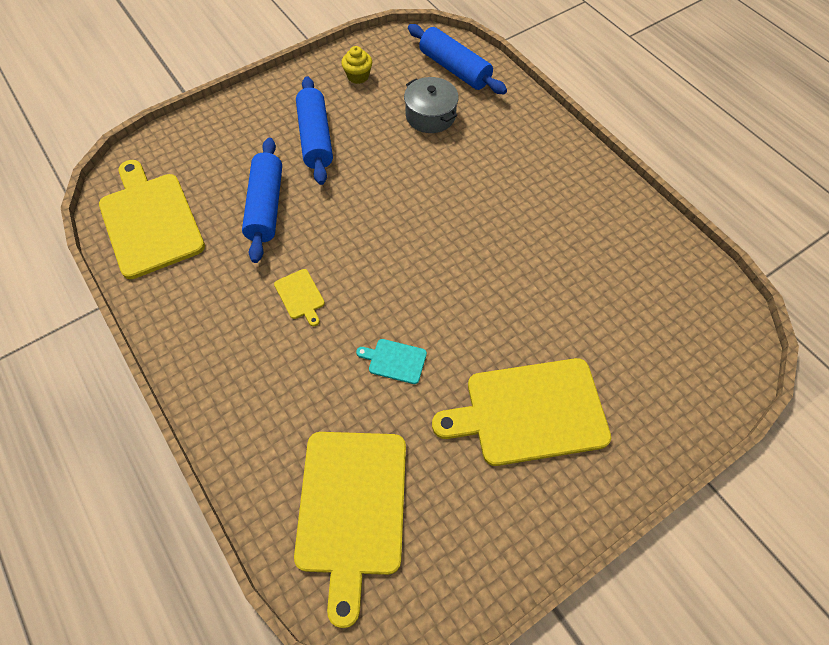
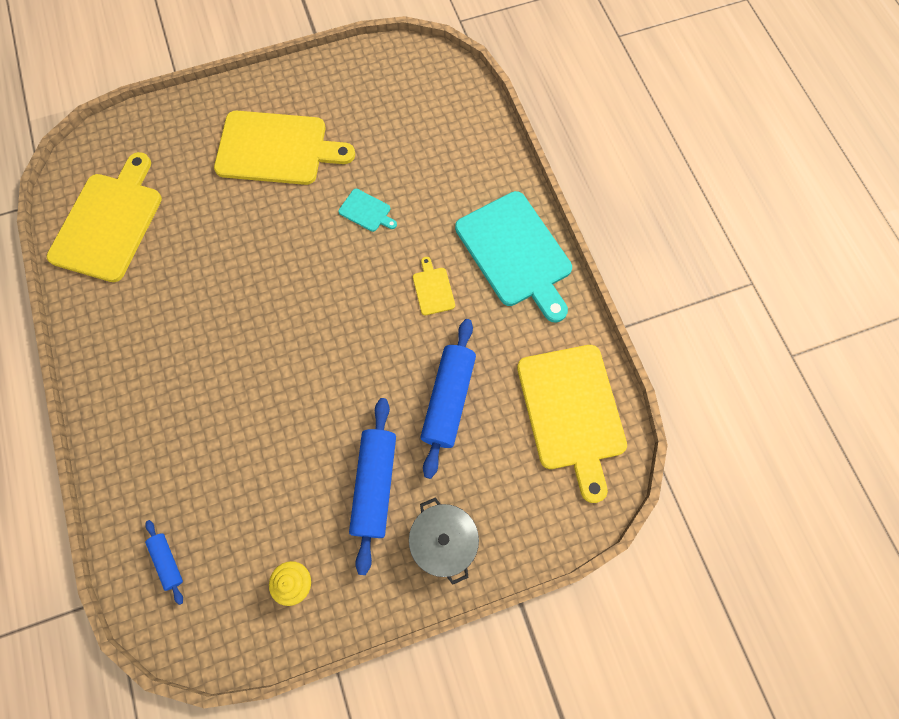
camera: 165 degrees left, 10 degrees up
(216, 354) = (515, 253): none -> turquoise cutting board
(352, 508) = (429, 118): yellow cutting board -> yellow cutting board (109, 222)
(430, 115) = (230, 485): grey pot -> grey pot (444, 541)
(454, 69) = (167, 561): blue rolling pin -> blue rolling pin, size x0.51

